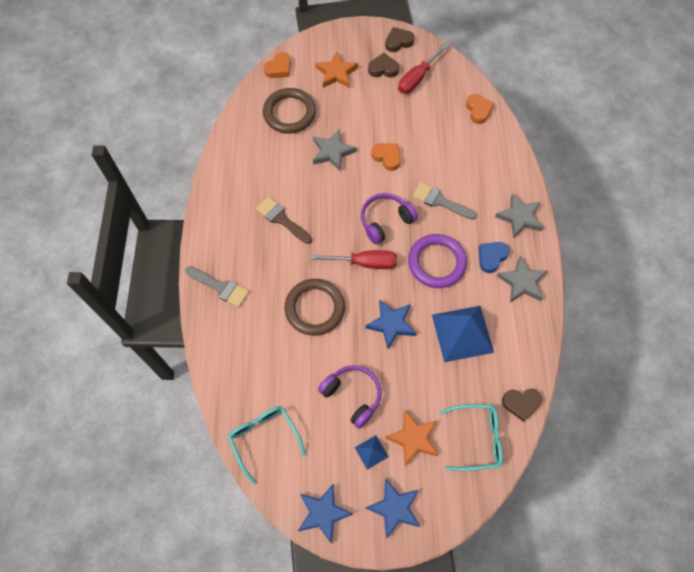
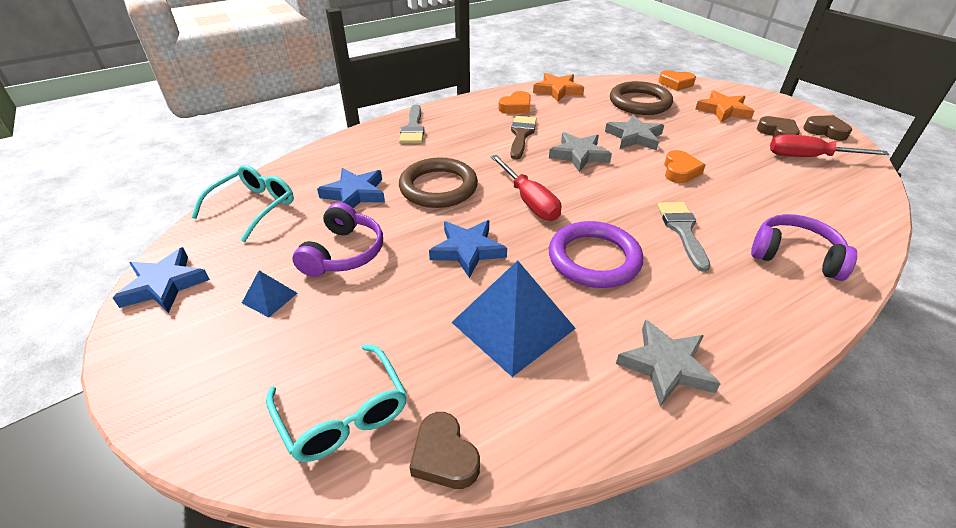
camera: 60 degrees right, 25 degrees down
(385, 221) = (600, 197): purple headphones -> purple headphones (795, 256)
(394, 508) = (186, 353): blue star -> blue star (355, 194)
(413, 438) = (309, 333): orange star -> orange star (558, 90)
(478, 110) = (854, 216): orange heart -> orange heart (516, 107)
(491, 257) = (664, 311): blue heart -> none
(519, 217) = (767, 319): grey star -> grey star (579, 155)

